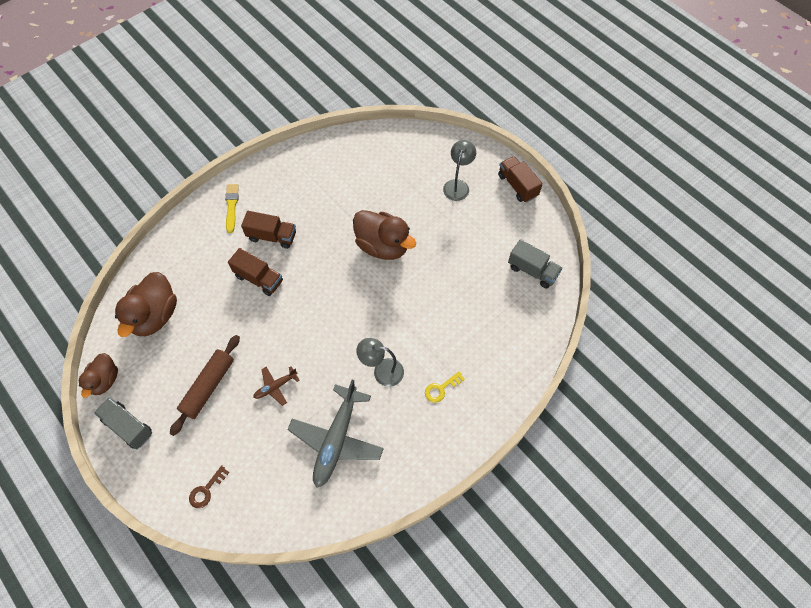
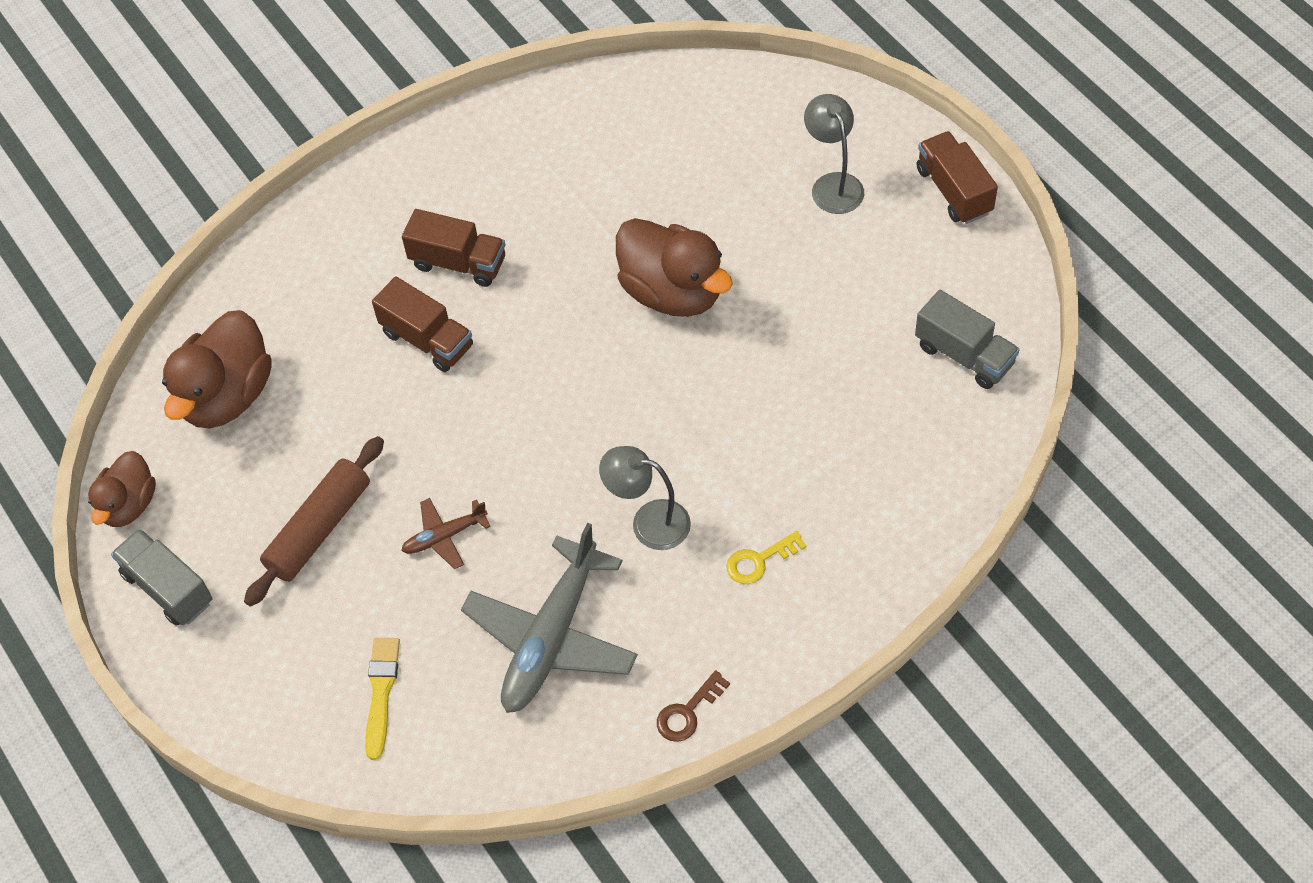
camera: 10 degrees right, 5 degrees down
(206, 490) = (304, 707): brown key -> brown key (688, 712)
(231, 206) = (384, 202): yellow brush -> yellow brush (381, 693)
(457, 185) = (833, 184): grey lamp -> grey lamp turned 45 degrees counterclockwise

